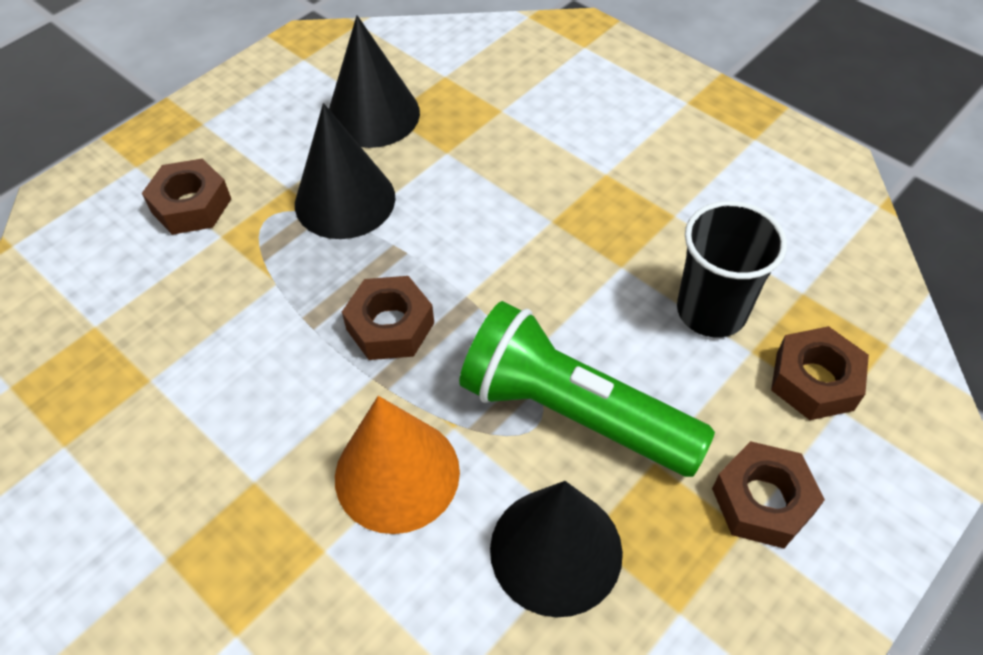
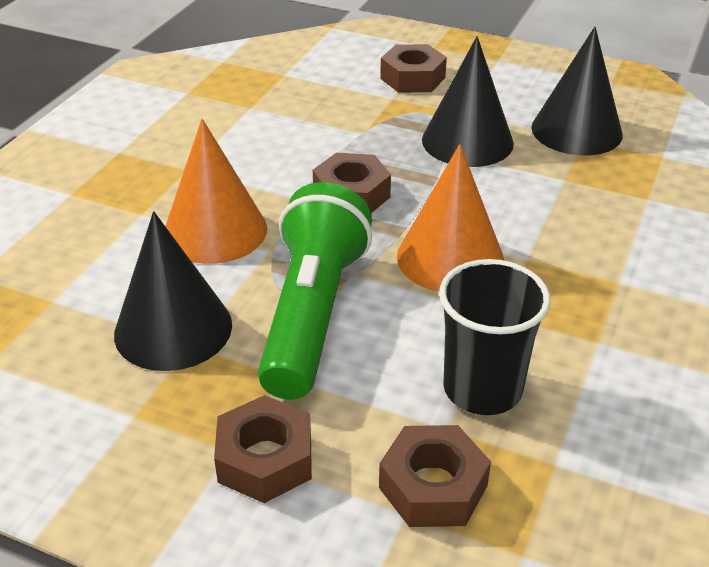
camera: 70 degrees right, 15 degrees down
(530, 276) = (450, 258): none -> orange cone

